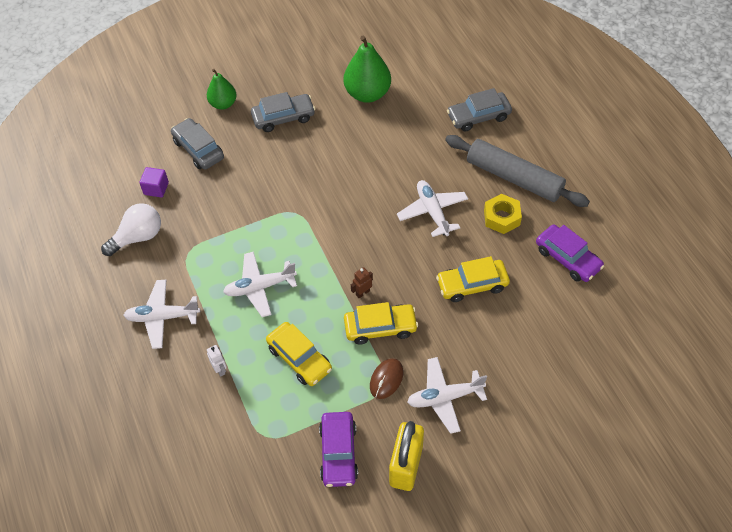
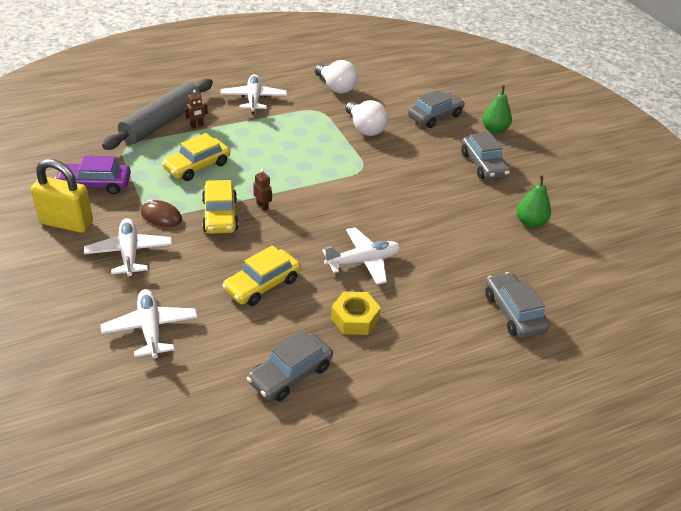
camera: 85 degrees right, 15 degrees down
(156, 188) = (388, 95): purple cube -> none
(220, 369) = (197, 125): white robot -> brown robot
(223, 210) = (365, 128): none -> white light bulb
(260, 287) = (277, 147): white plane -> white plane (150, 329)
(367, 93) = (530, 222): green pear -> green pear, size x0.62
(472, 285) = (262, 284): yellow car -> yellow car turned 120 degrees counterclockwise
(514, 178) = (416, 336): grey rolling pin -> grey rolling pin (161, 122)
(567, 258) = (290, 374): purple car -> grey car

